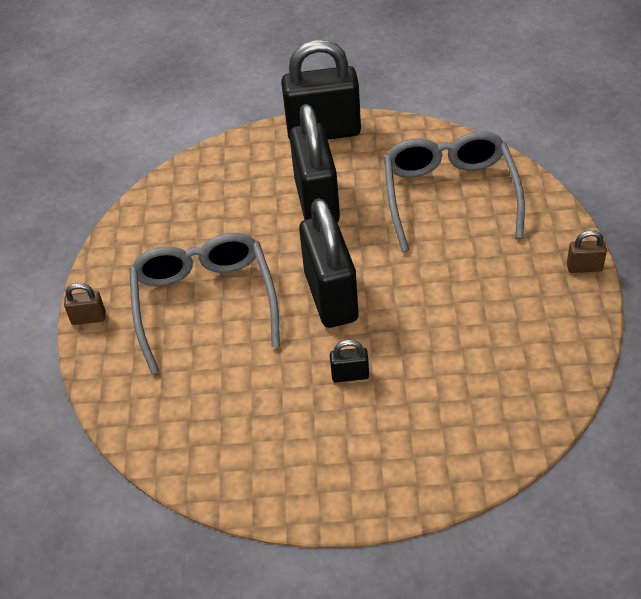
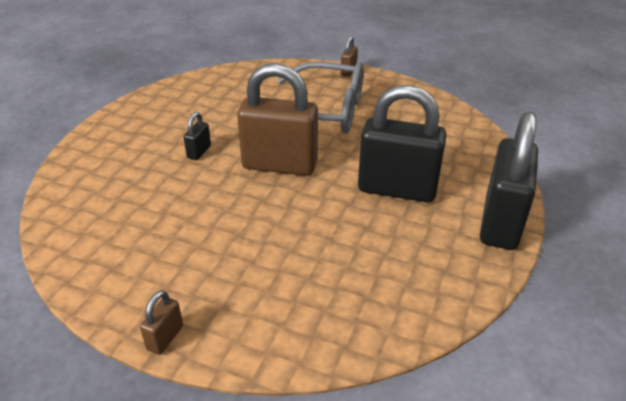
camera: 110 degrees right, 10 degrees down
(331, 297) = (279, 165): black padlock -> brown padlock
(450, 195) = (346, 277): grey glasses -> none

